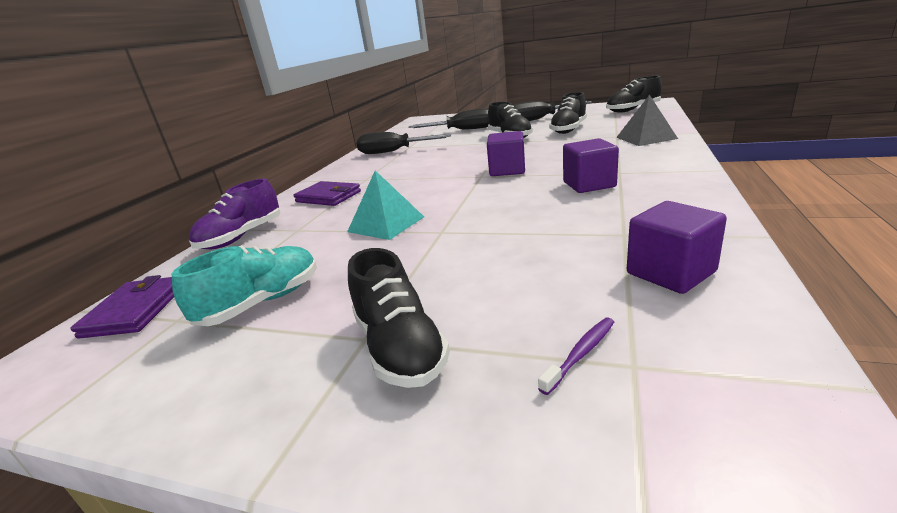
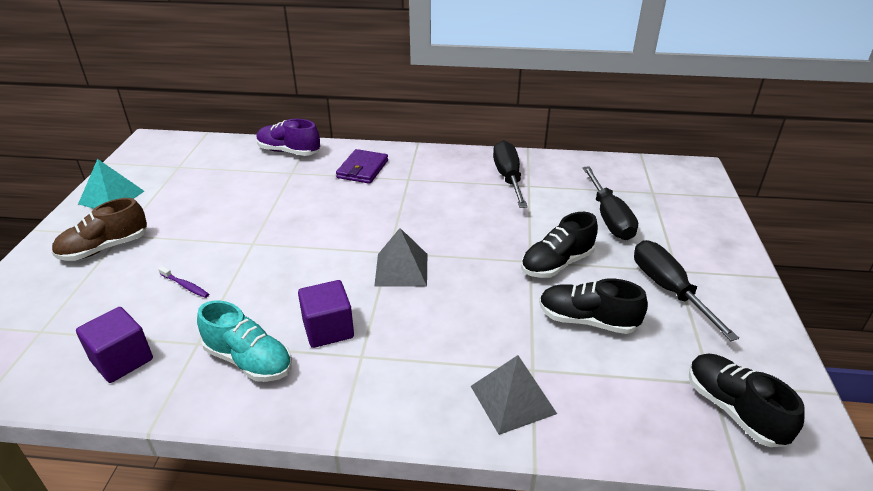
camera: 75 degrees right, 10 degrees up
(135, 310) = (197, 149): purple wallet -> none
(262, 303) = (181, 189): turquoise shoe -> turquoise shoe (249, 360)
(386, 224) = (281, 213): turquoise pyramid -> turquoise pyramid (111, 197)
(399, 347) = (104, 248): black shoe -> brown shoe
(507, 170) = (401, 269): purple cube -> grey pyramid
(580, 354) = (60, 312): purple toothbrush -> purple toothbrush (185, 286)

